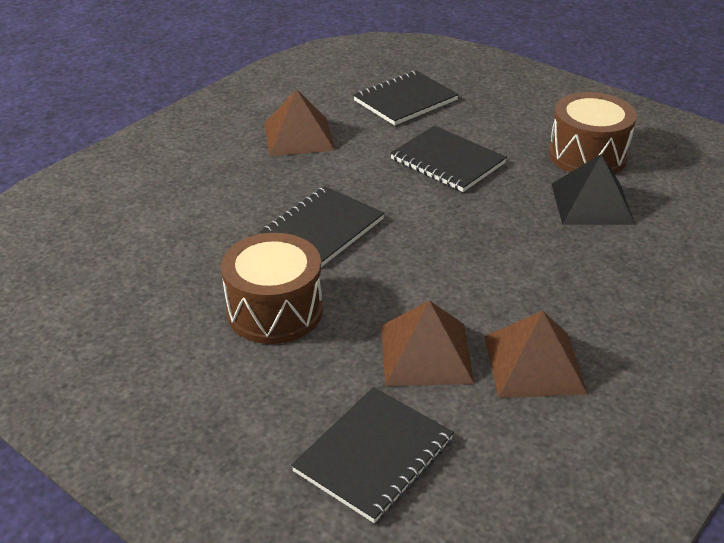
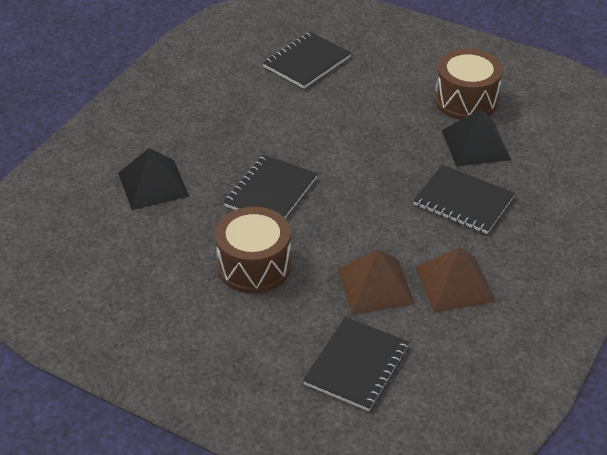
camera: 10 degrees left, 5 degrees up
(185, 205) = (153, 184): none -> black pyramid
(299, 136) = (226, 108): brown pyramid -> none
(447, 161) = (355, 119): black notebook -> black notebook (463, 201)

